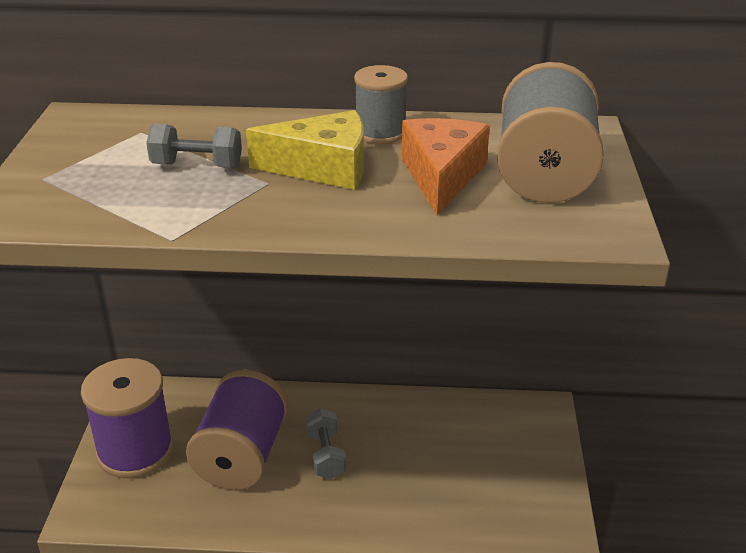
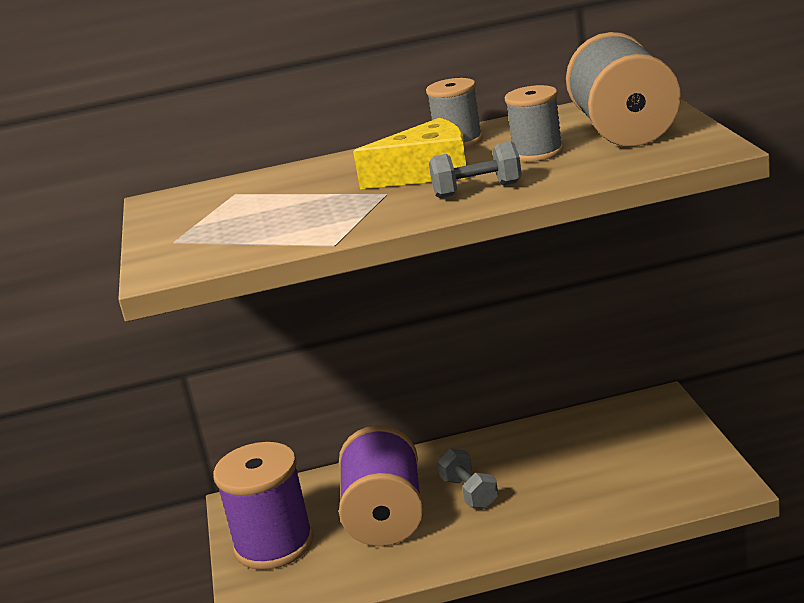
camera: 10 degrees left, 10 degrees down
(197, 165) = (310, 199): grey dumbbell -> grey dumbbell (477, 190)
(442, 176) = (537, 152): orange cheese -> grey spool

